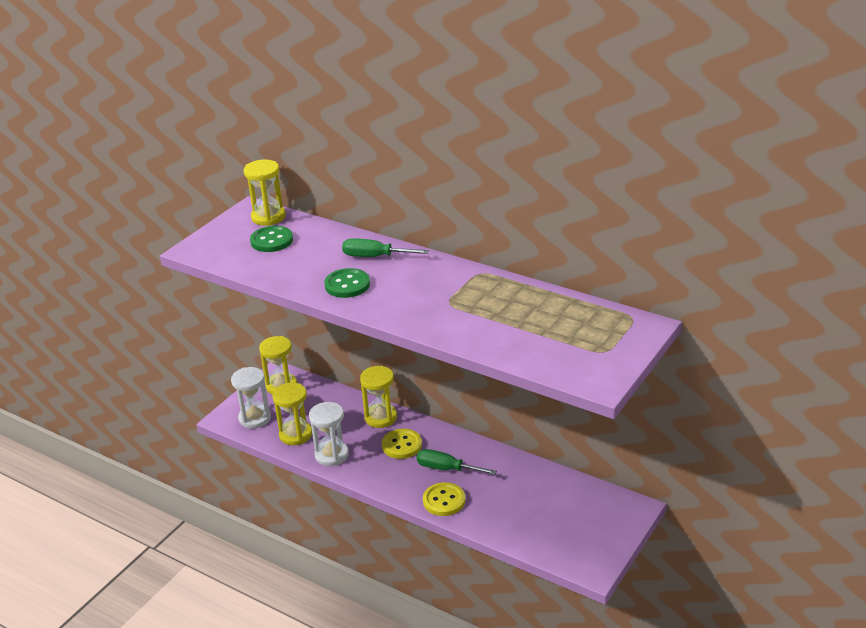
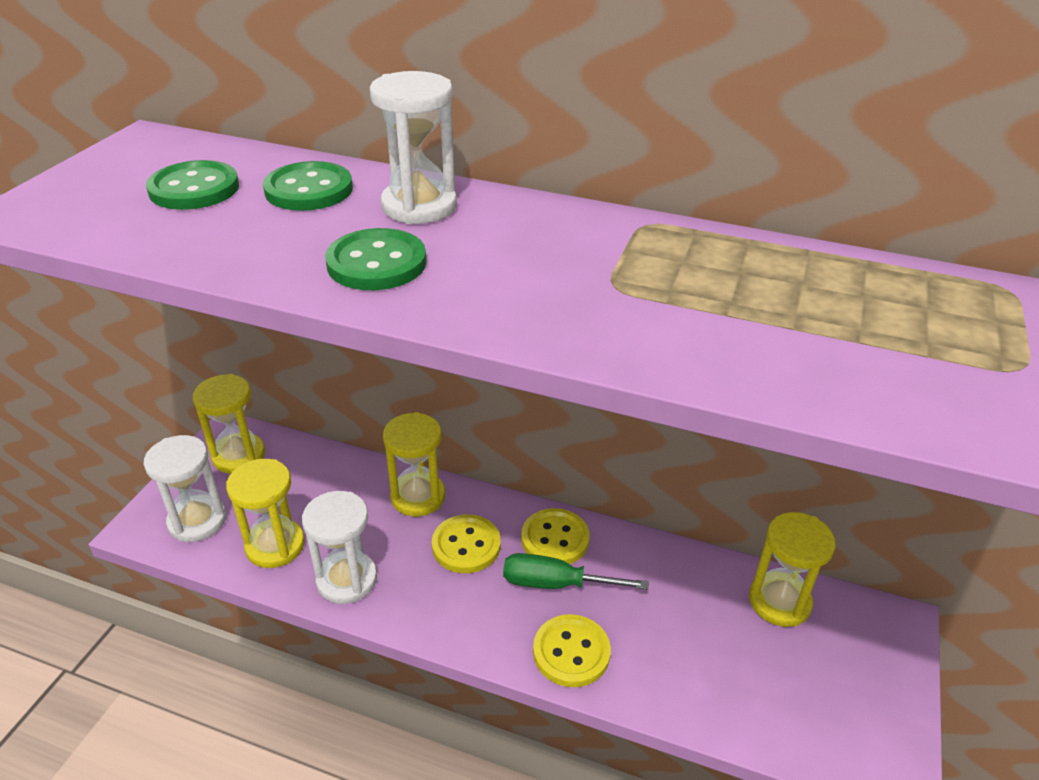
camera: 15 degrees left, 5 degrees up
(268, 217) = (183, 150): yellow hourglass -> yellow hourglass (779, 601)
(325, 244) = (309, 190): none -> green button
(375, 257) = (419, 206): green screwdriver -> white hourglass
(454, 447) = (555, 539): none -> yellow button

